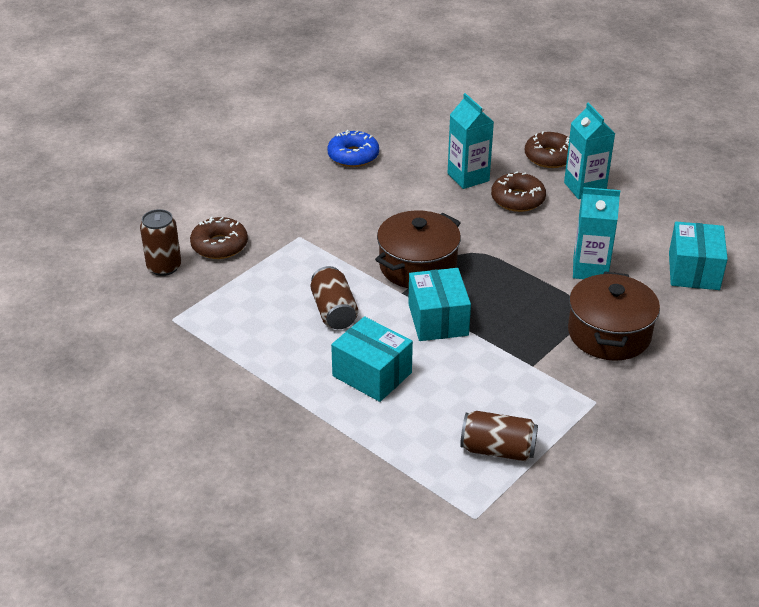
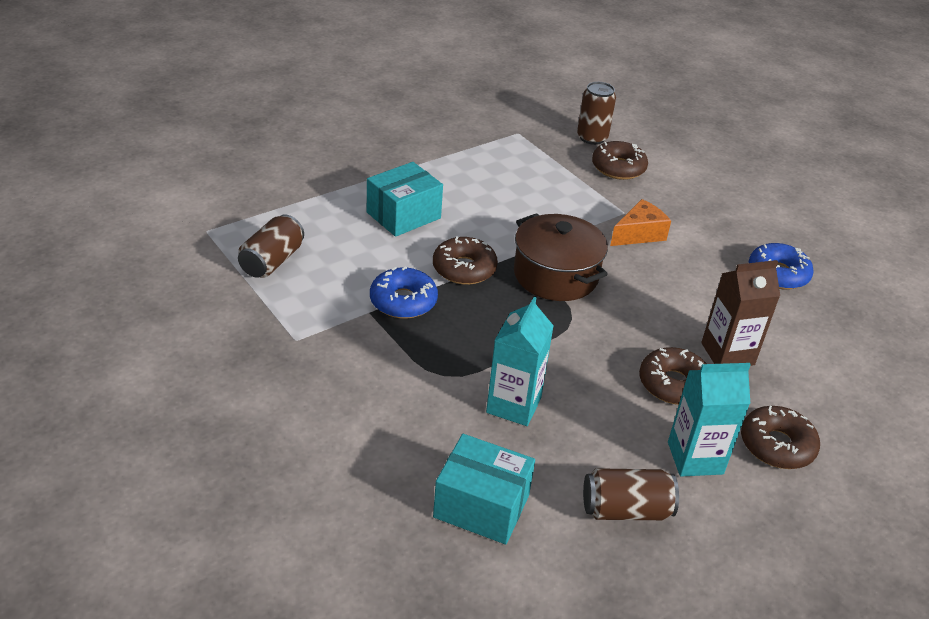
camera: 100 degrees right, 0 degrees up
(331, 226) = (639, 234): none -> orange cheese
(334, 311) = (499, 211): brown can -> brown can (625, 510)
(438, 319) = (464, 269): turquoise box -> brown donut
(468, 177) = (727, 354): turquoise carton -> brown carton
(505, 348) = (403, 301): none -> blue donut
(609, 334) = (392, 383): brown pot -> none

